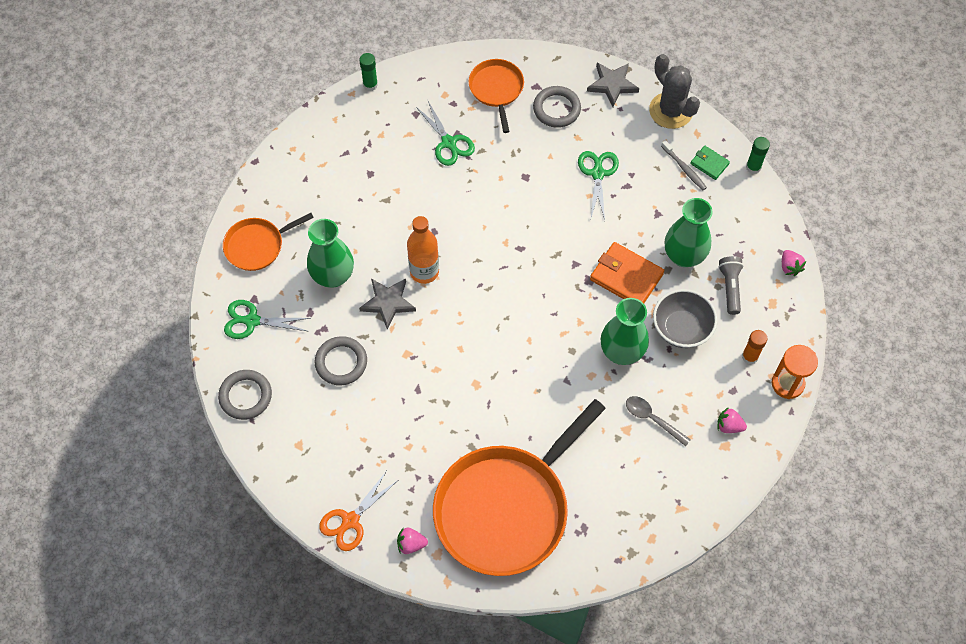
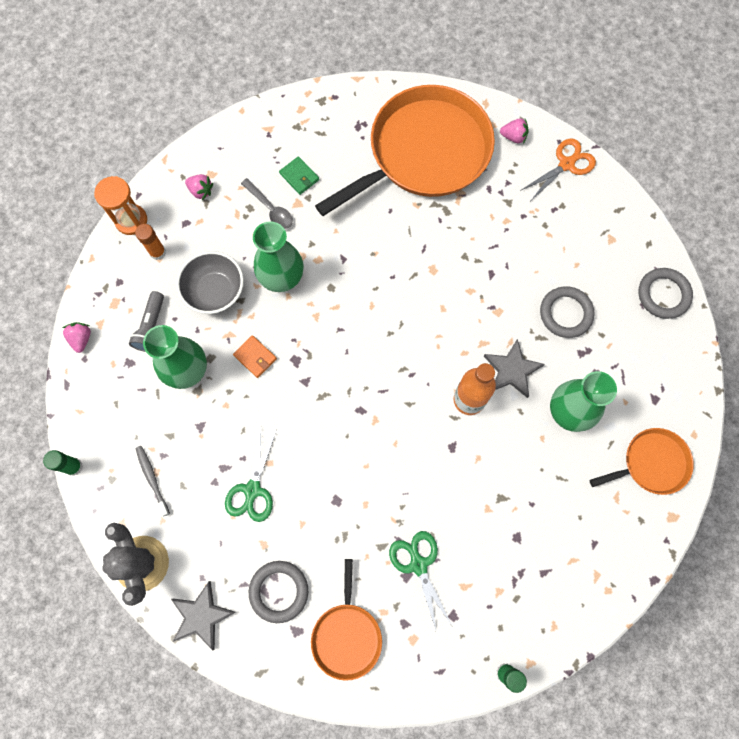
camera: 170 degrees left, 10 degrees up
(252, 321) = (657, 374): green scissors -> none
(626, 277) = (255, 357): orange wallet -> orange wallet, size x0.55
(709, 164) = (121, 480): green wallet -> green wallet (299, 177)

